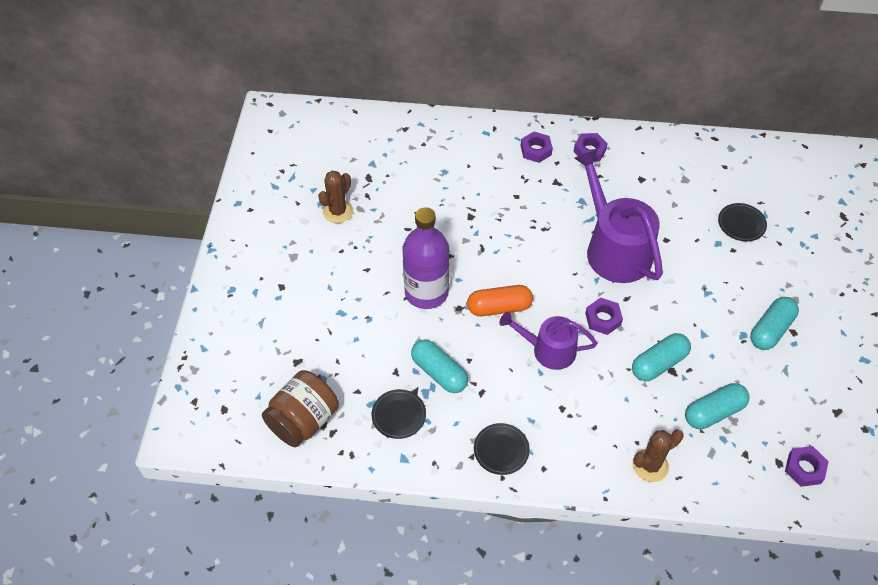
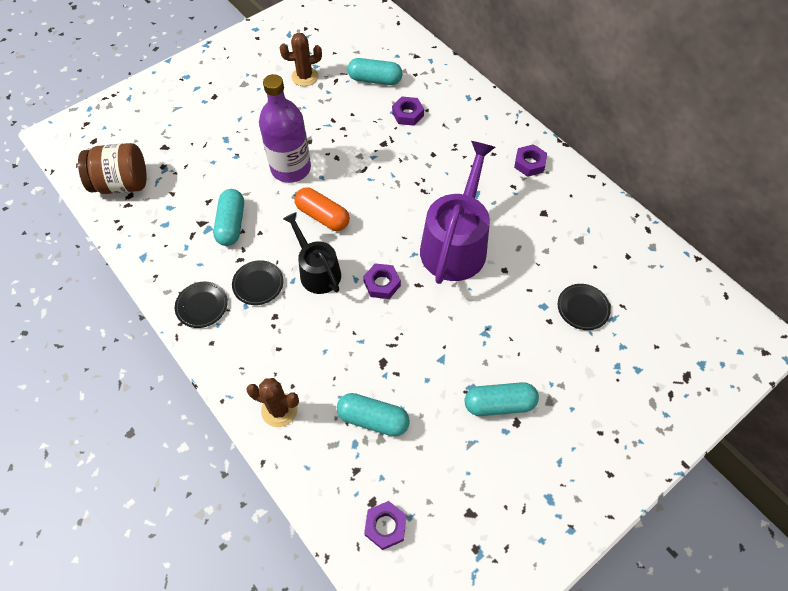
camera: 45 degrees right, 5 degrees up
(399, 415) = (174, 228): black plate -> black plate (258, 284)
(536, 150) = (489, 134): purple nut -> purple nut (408, 114)
(548, 350) = (317, 271): purple watering can -> black watering can
(658, 363) = (379, 349): turquoise capsule -> turquoise capsule (375, 80)

